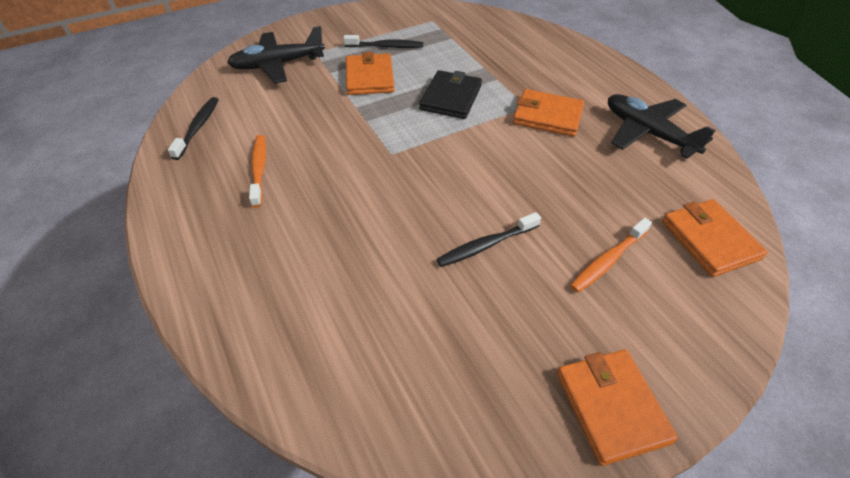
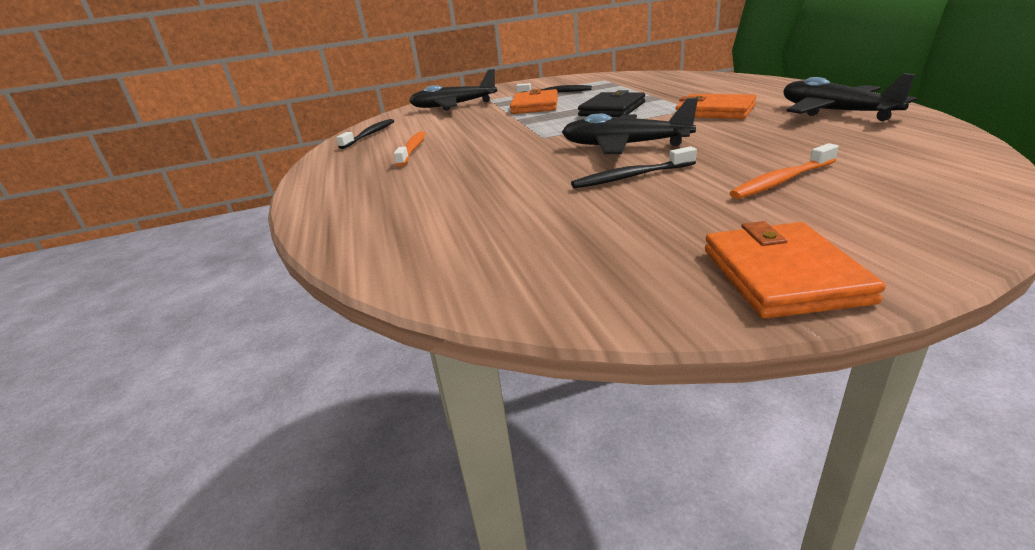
camera: 15 degrees right, 20 degrees down
(472, 182) = (624, 146): none -> black plane
(710, 240) = (924, 165): orange wallet -> none

